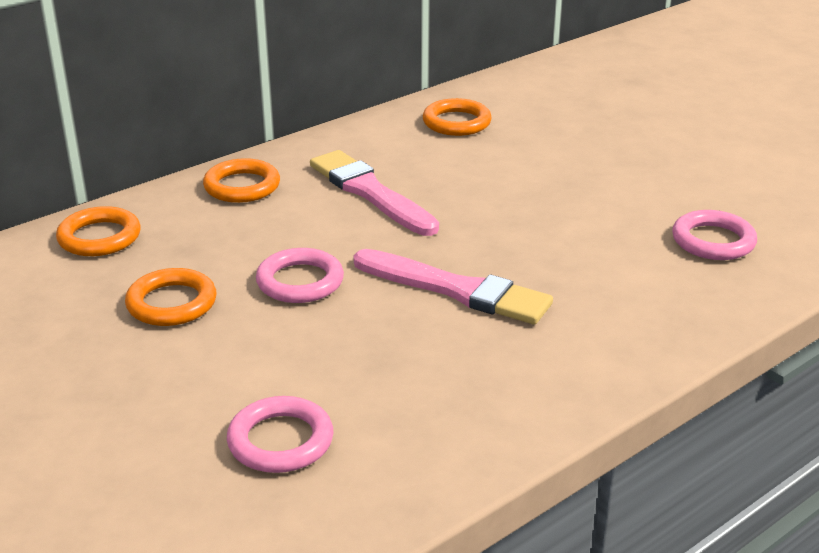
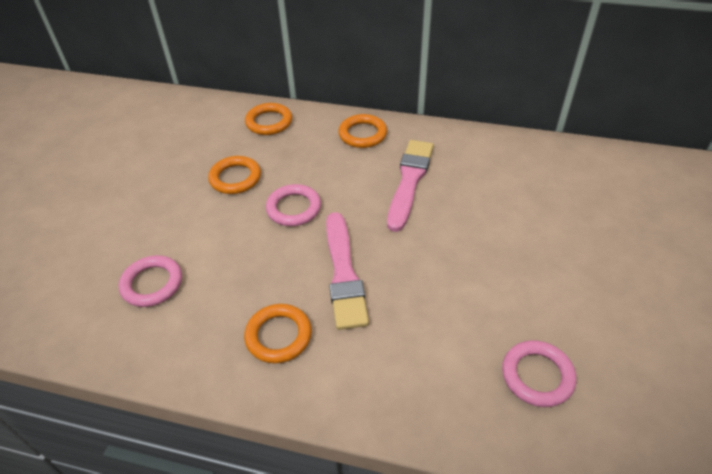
camera: 55 degrees right, 15 degrees up
(456, 122) = (534, 167): orange ring -> orange ring (278, 336)

